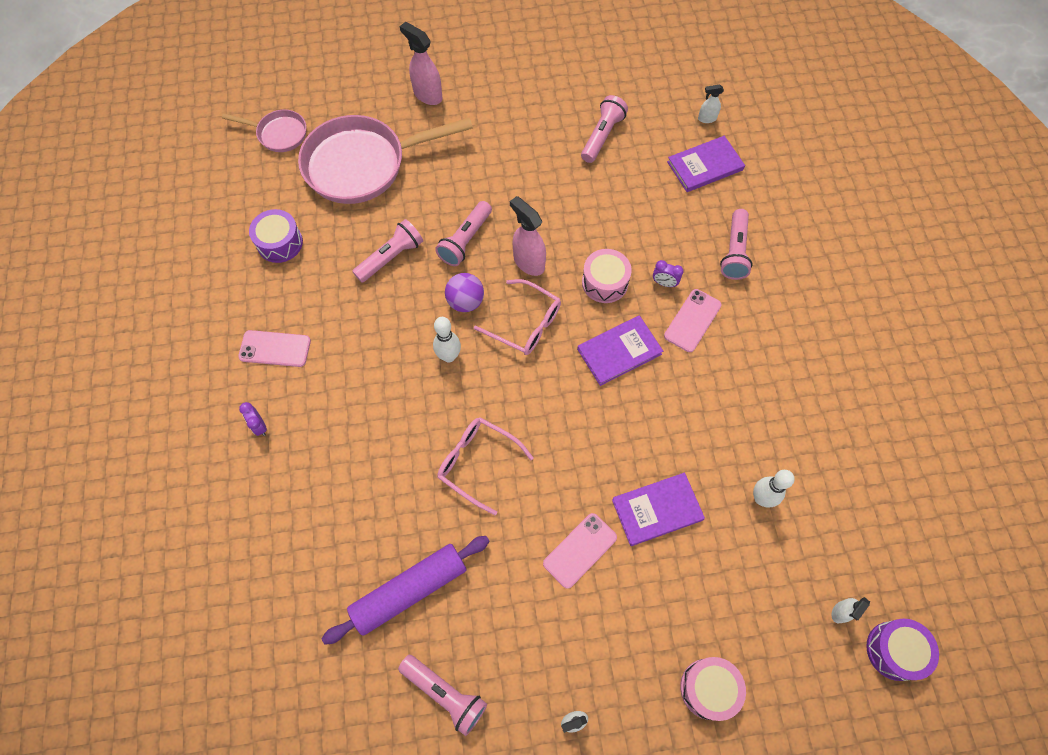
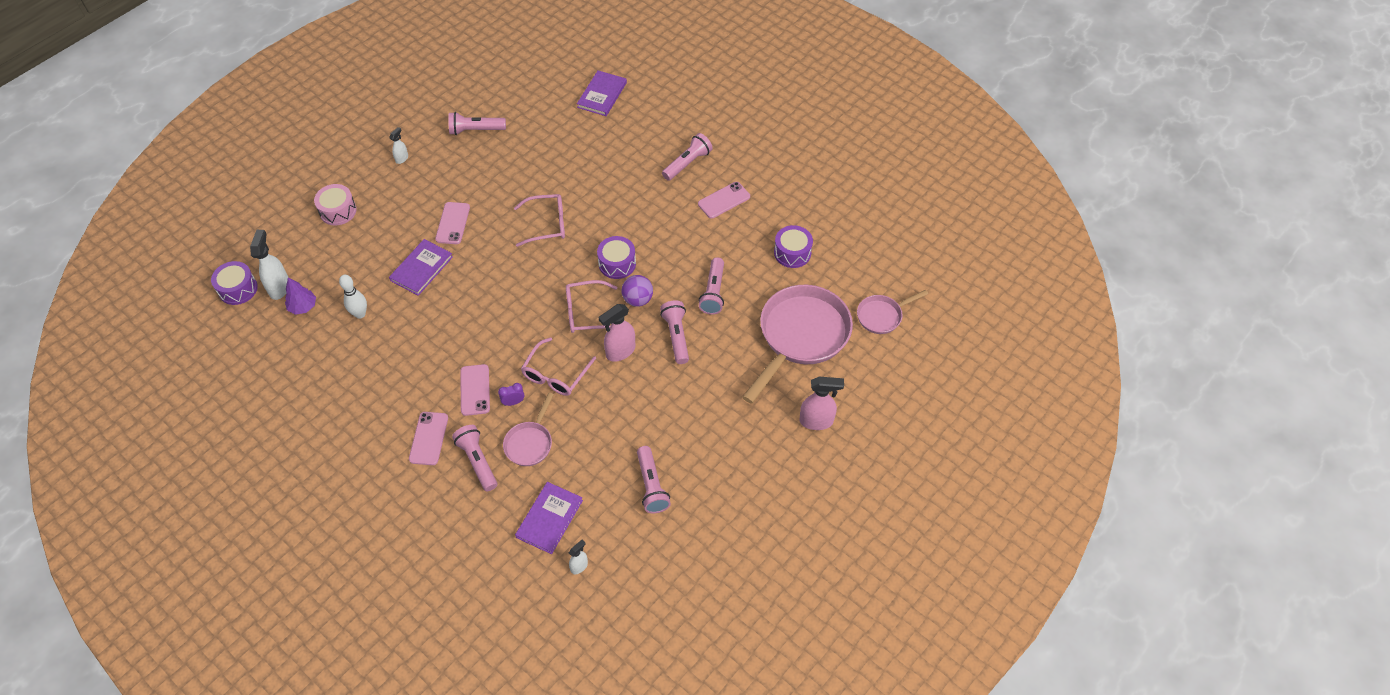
camera: 140 degrees right, 10 degrees down
(259, 426) = (687, 163): purple clock -> pink flashlight
(410, 591) = (531, 153): purple rolling pin -> none
(449, 356) = (617, 263): white bowling pin -> purple drum
(528, 262) = (620, 351): pink spray bottle -> pink spray bottle turned 135 degrees clockwise
(605, 282) = (556, 374): pink drum -> pink glasses
(619, 351) = (510, 337): purple book -> purple book (602, 95)
(676, 236) = (530, 443): none -> pink pan
(767, 303) = (429, 438): none -> pink phone
(823, 559) = (303, 307): none -> purple tree
(840, 612) = (279, 287): white spray bottle -> white spray bottle, size x1.82

